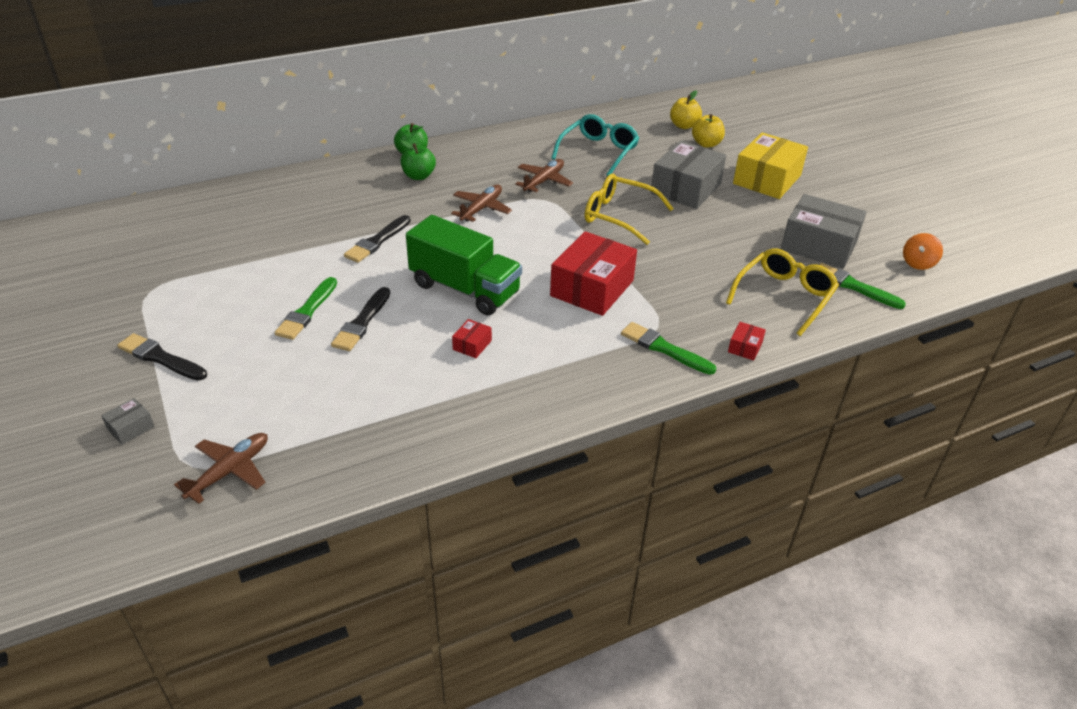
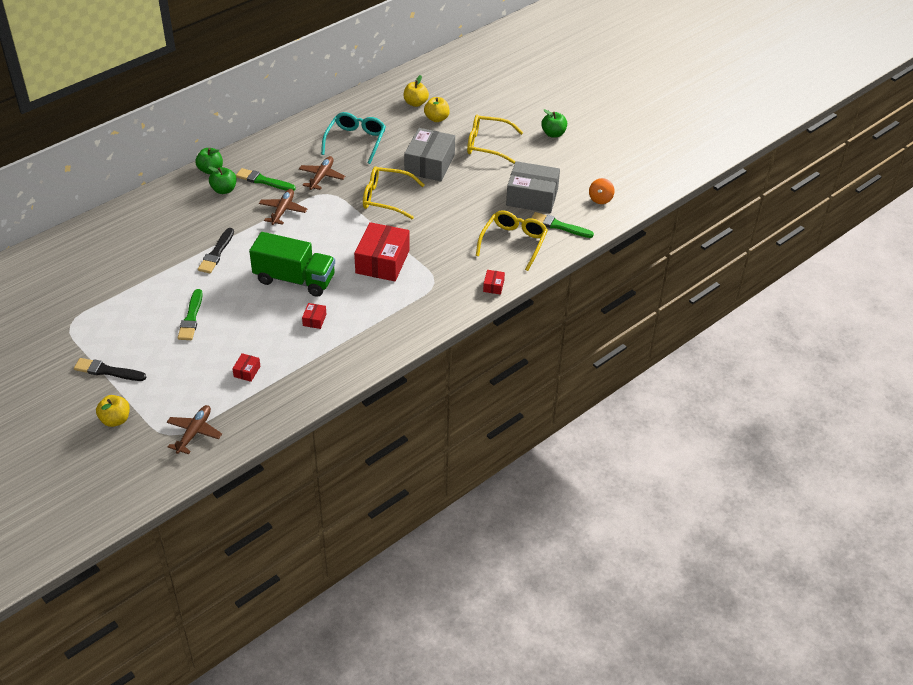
camera: 15 degrees left, 5 degrees up
(131, 428) = (115, 420): grey box -> yellow apple
(348, 397) = (247, 371): none -> red box
(362, 322) = (233, 318): black brush -> none
(664, 349) = (442, 297): green brush -> green brush (264, 181)
(767, 179) = (487, 145): yellow box -> yellow glasses
(857, 180) = (553, 134): none -> green apple

